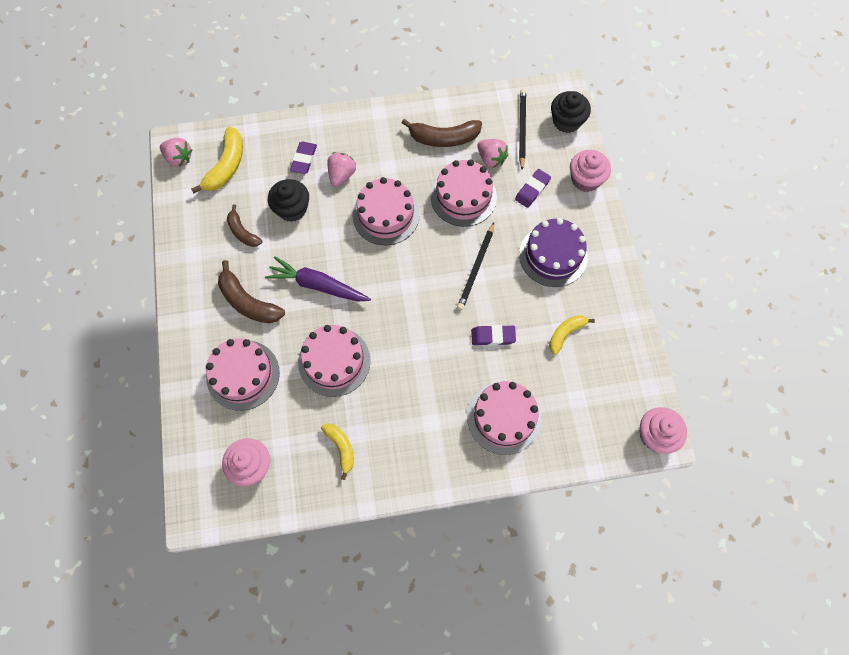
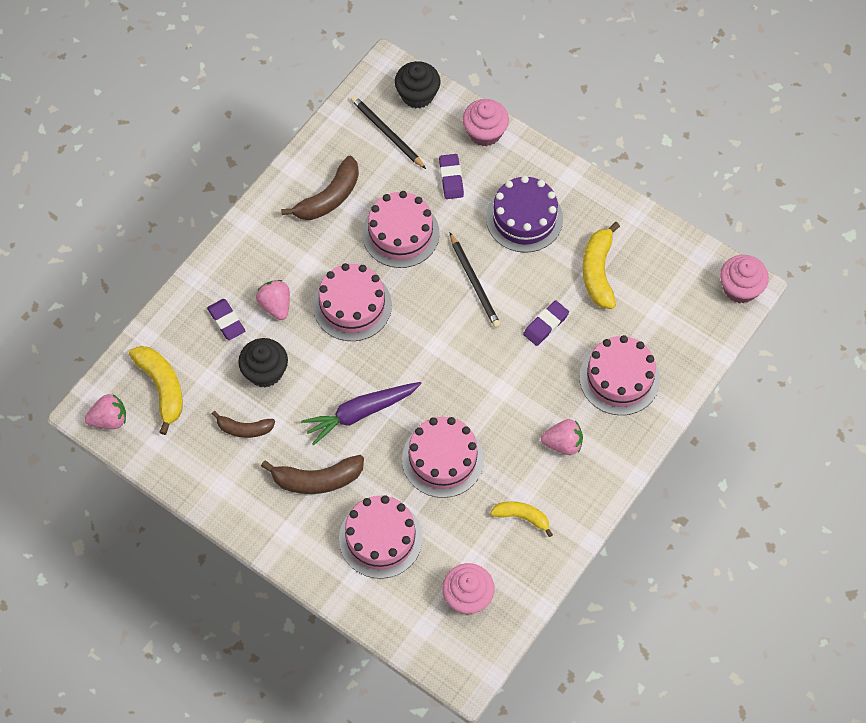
camera: 45 degrees left, 5 degrees down
(491, 159) = (389, 181): pink strawberry -> pink strawberry (563, 443)
(565, 333) = (598, 272): yellow banana -> yellow banana, size x1.58

